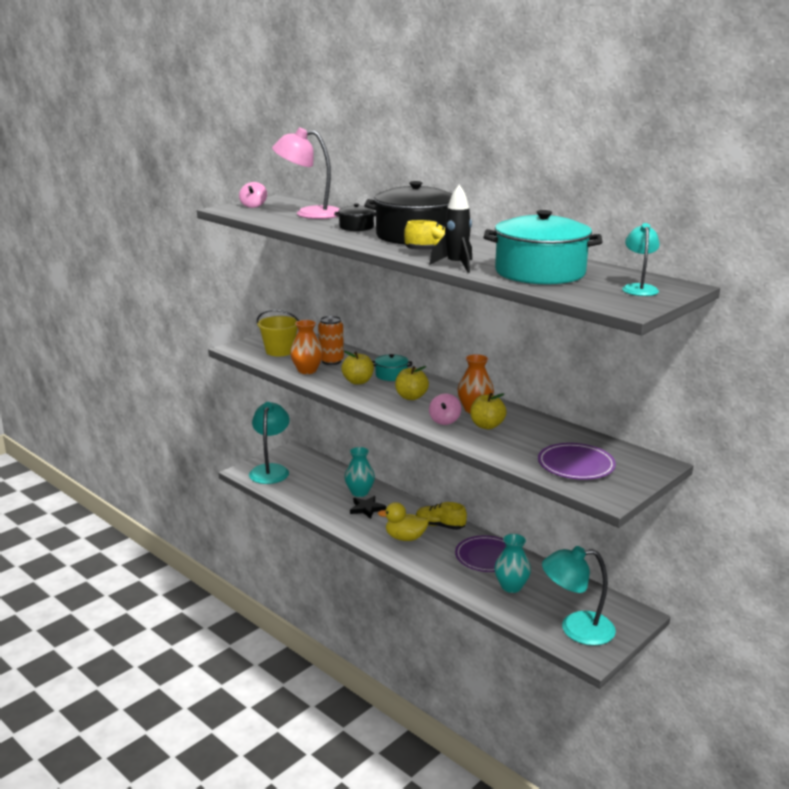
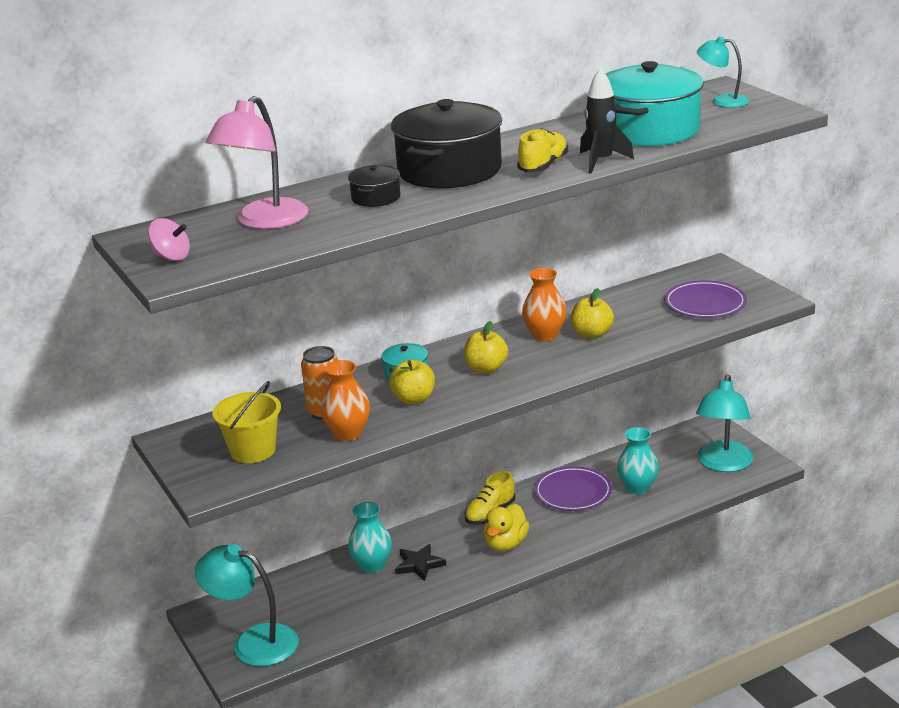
camera: 70 degrees left, 5 degrees up
(444, 421) = (566, 356): pink spinning top -> none

